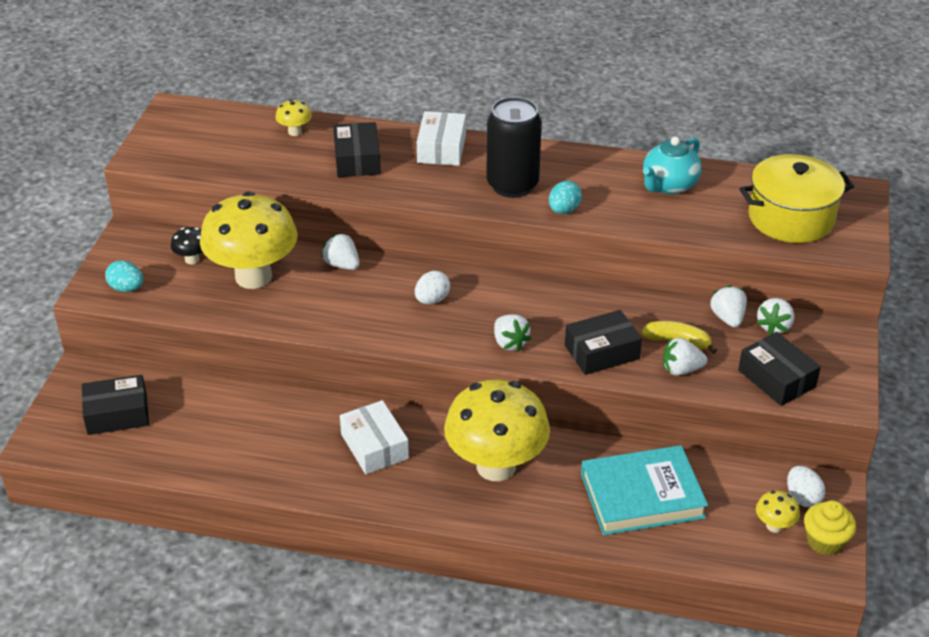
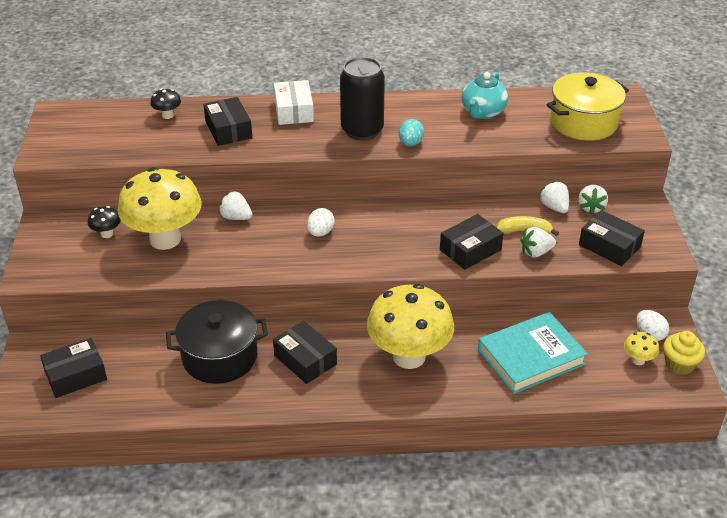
camera: 15 degrees left, 0 degrees up
(127, 288) = (58, 267): turquoise egg -> none
(280, 424) = (219, 357): none -> black pot
(295, 132) = (167, 115): yellow mushroom -> black mushroom
(374, 446) = (305, 360): white box -> black box
(510, 343) = (396, 255): white strawberry -> none

